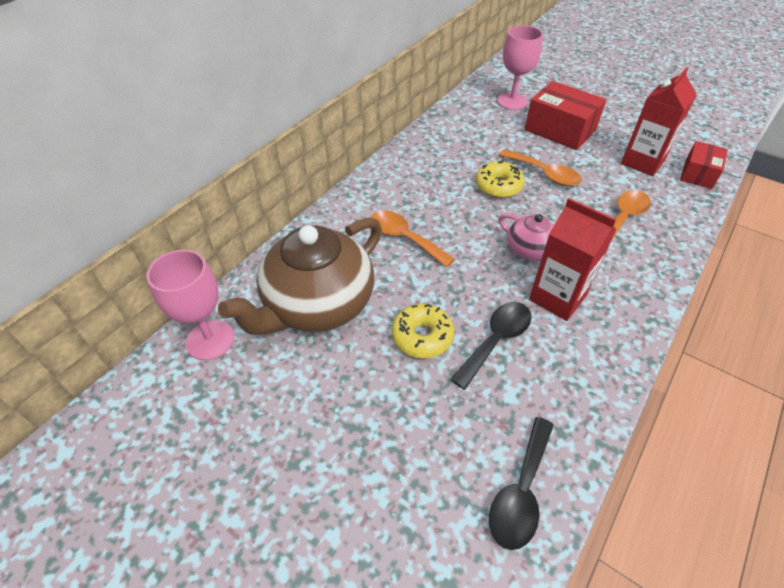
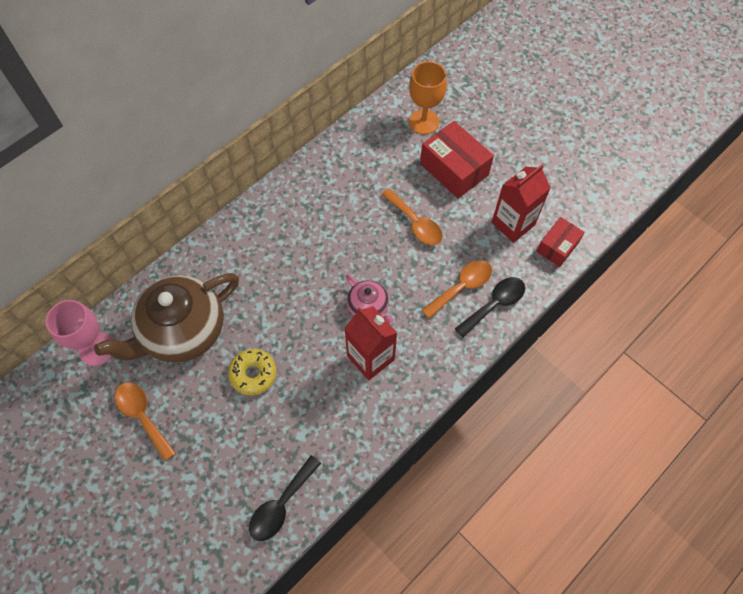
camera: 10 degrees right, 15 degrees up
(404, 238) = (268, 276): orange spoon -> orange spoon (143, 416)
(496, 340) = (308, 387): black spoon -> black spoon (494, 304)
(498, 186) = (368, 231): yellow donut -> none
(512, 101) = (424, 122): pink goblet -> orange goblet

